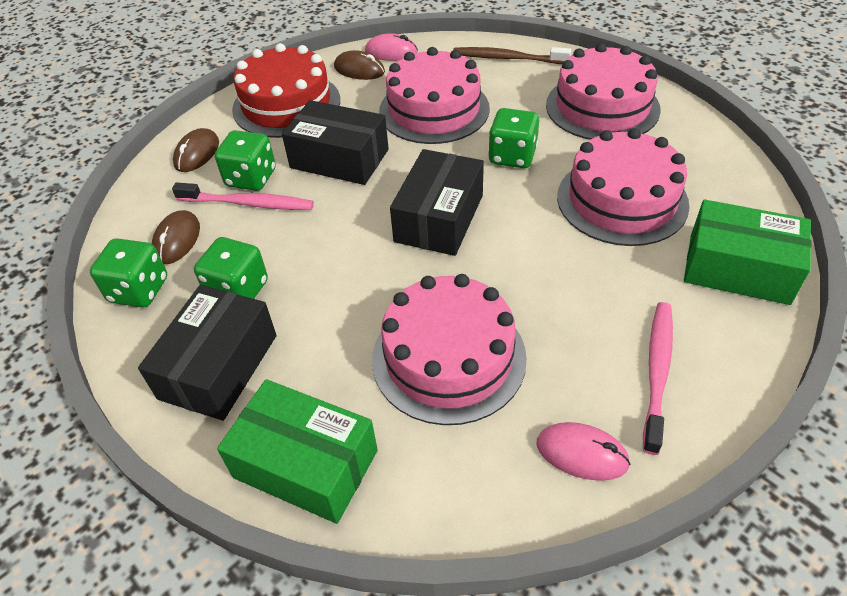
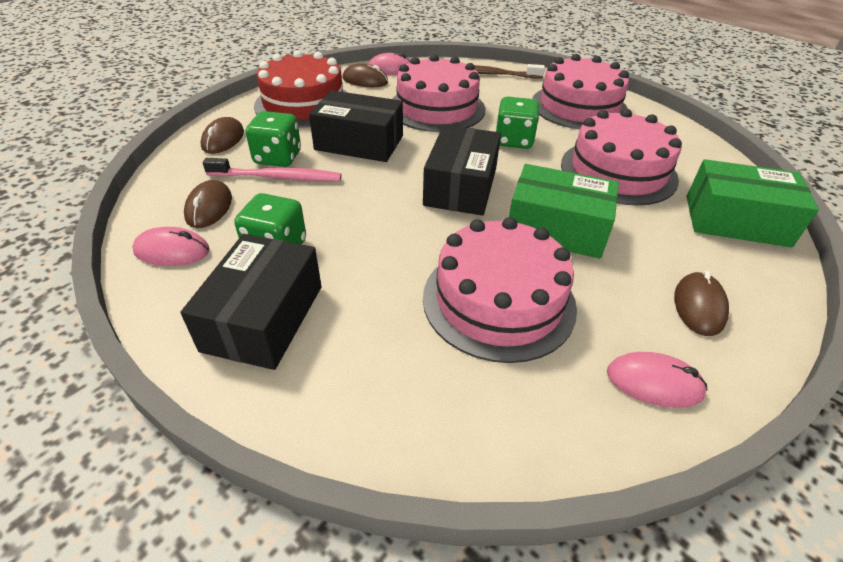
camera: 10 degrees left, 5 degrees down
(139, 290) = (172, 251): green dice -> pink mouse
(305, 464) = (371, 409): green box -> green box (556, 228)
(657, 372) = (699, 306): pink toothbrush -> brown mouse

